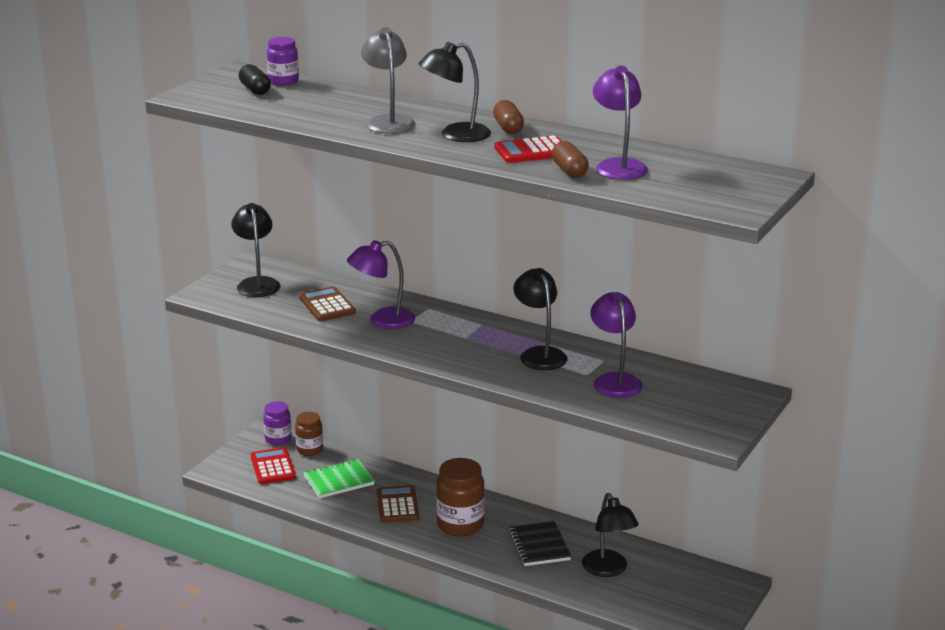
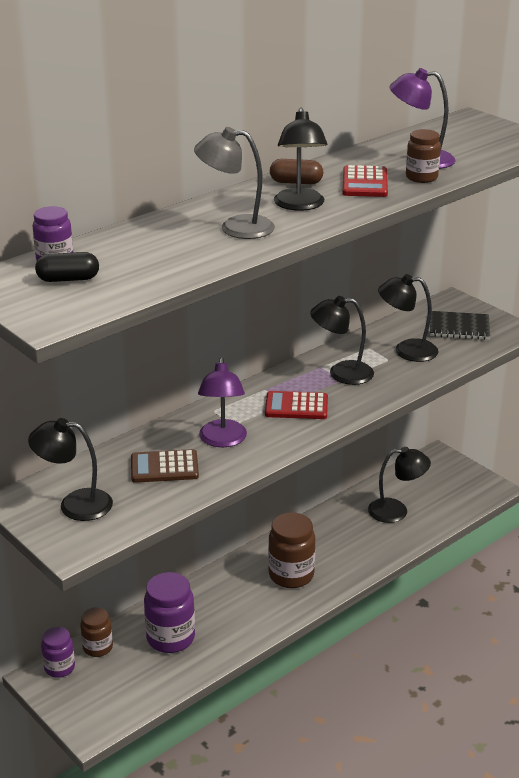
camera: 70 degrees left, 5 degrees up
(273, 467) = (113, 682): red calculator -> red calculator (296, 406)
(339, 481) = (170, 638): green notebook -> purple jar
(397, 505) = (237, 607): brown calculator -> none
(539, 545) = (345, 538): black notebook -> black notebook (459, 327)
(569, 171) = (421, 177): brown capsule -> brown jar
(614, 380) = (406, 350): purple lamp -> black lamp

